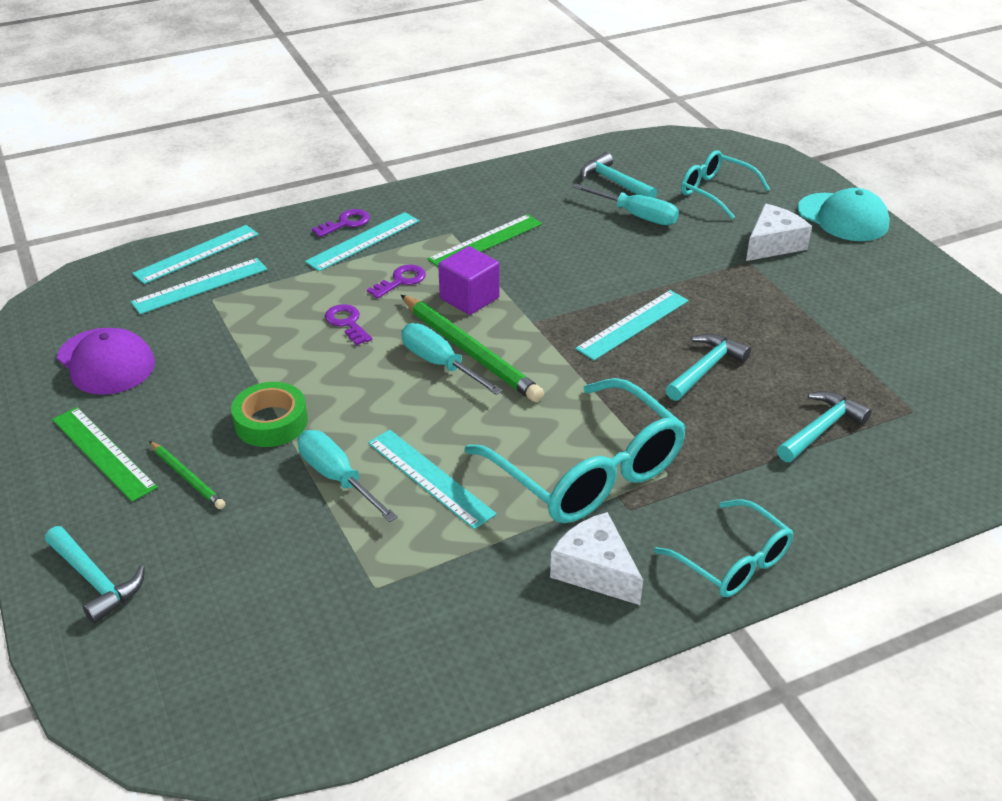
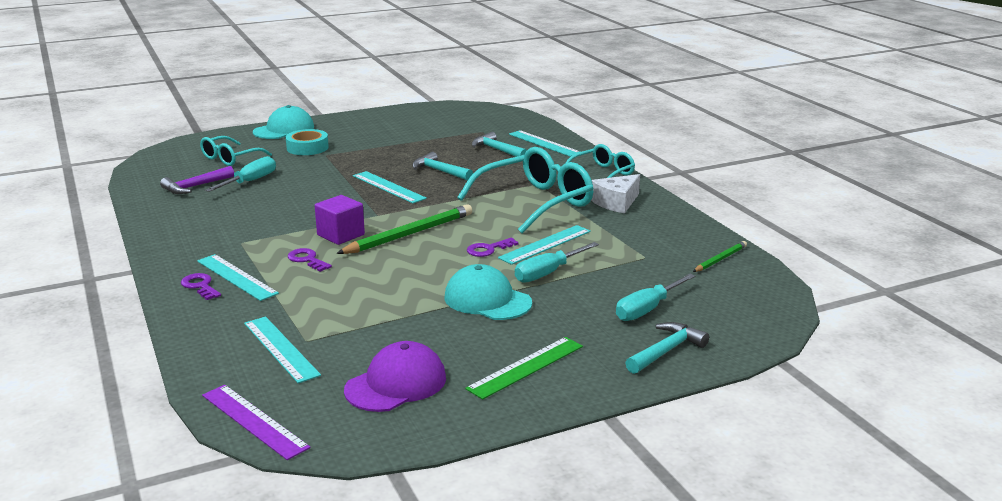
camera: 90 degrees left, 15 degrees down
(77, 286) = (254, 421): none -> purple ruler
(187, 477) = (552, 327): green pencil -> green pencil (720, 259)
(197, 254) = (220, 356): turquoise ruler -> turquoise ruler (544, 143)
(271, 422) = (487, 300): green tape -> turquoise cap
(347, 323) = (362, 278): purple key -> purple key (488, 249)
(440, 364) = (423, 243): turquoise screwdriver -> turquoise screwdriver (648, 309)
(485, 241) = (261, 230): green ruler -> none
(614, 182) = (195, 187): turquoise hammer -> purple hammer
(773, 244) = (307, 148): white cheese -> turquoise tape

